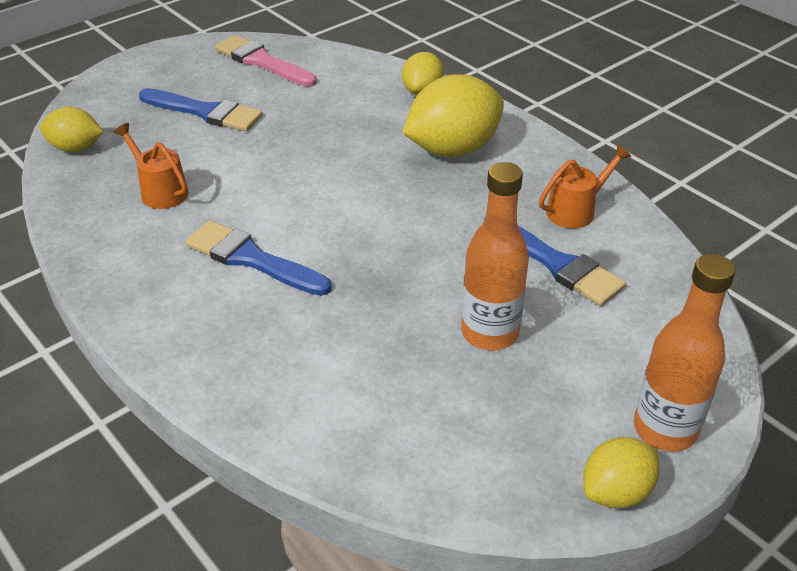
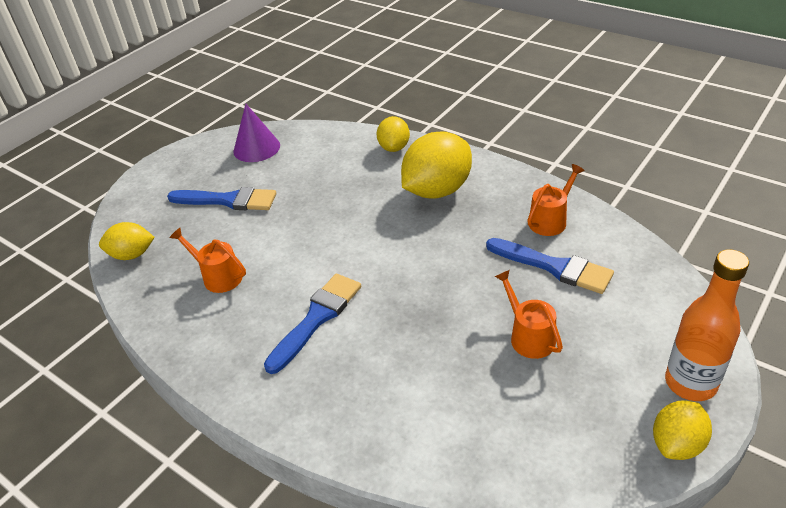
camera: 10 degrees left, 0 degrees up
(251, 259) = (317, 318): blue brush -> blue brush turned 105 degrees clockwise
(261, 61) = (256, 148): pink brush -> purple cone
(490, 333) = (528, 336): orange bottle -> orange watering can

